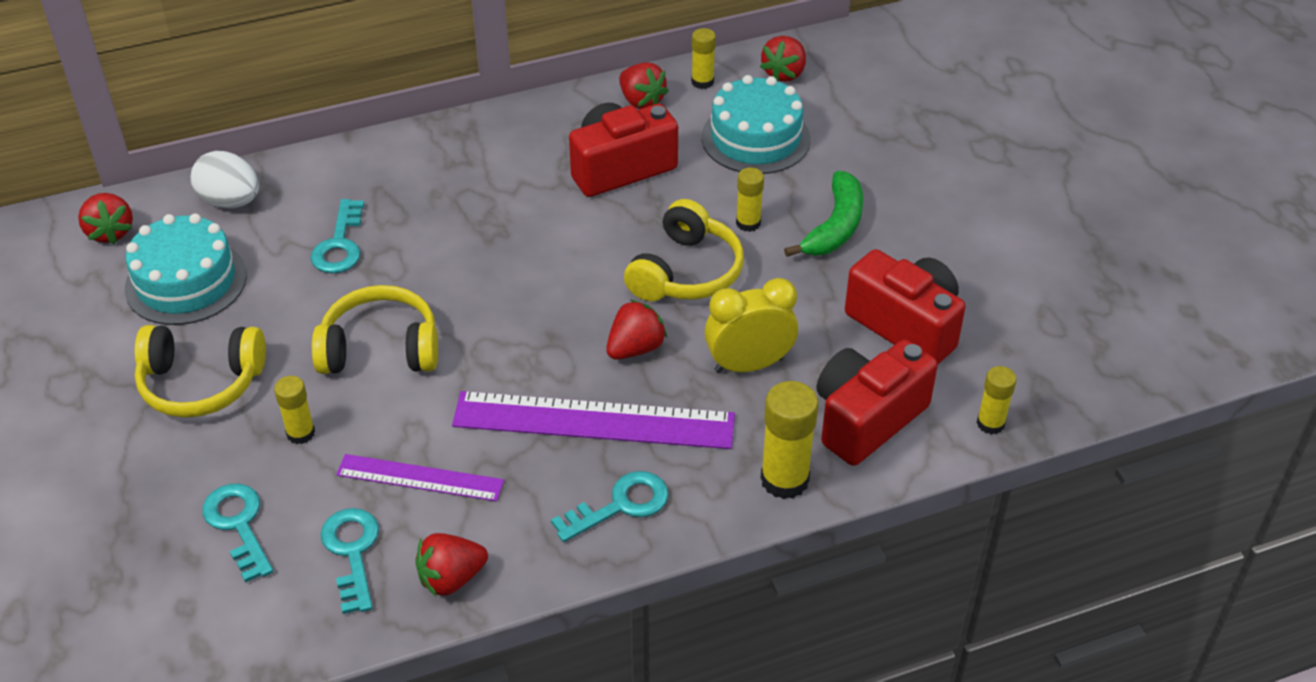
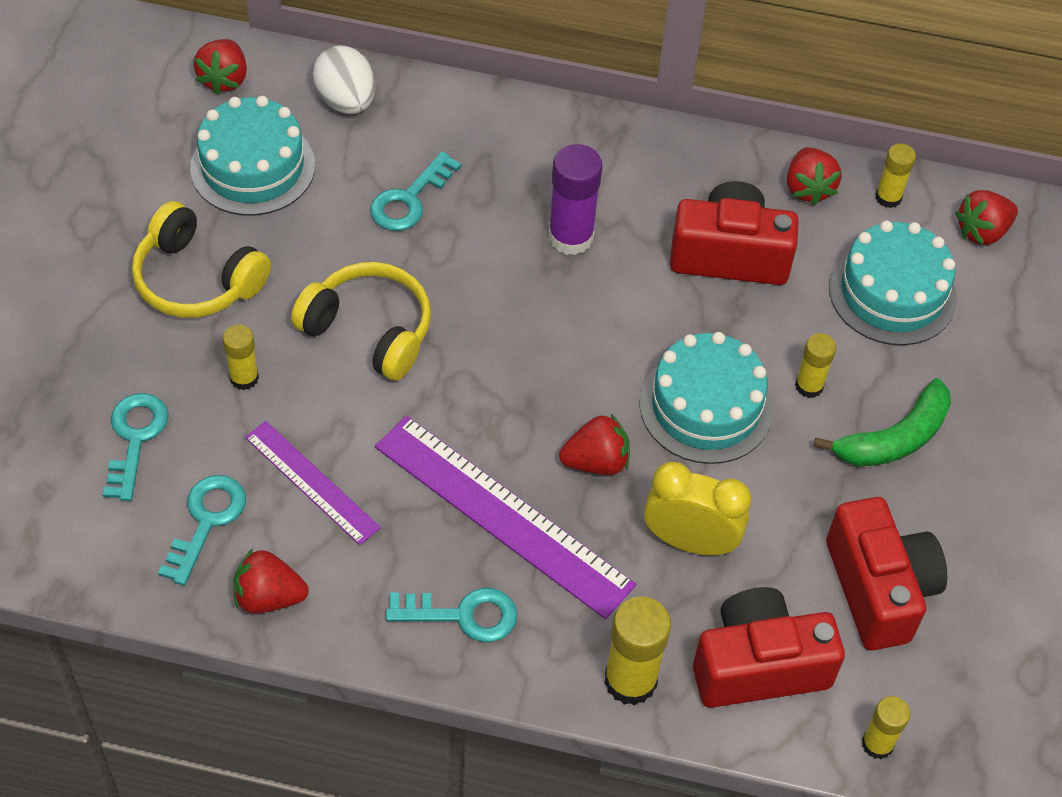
camera: 30 degrees right, 10 degrees up
(490, 211) = (570, 237): none -> purple glue stick
(686, 272) = (706, 406): yellow headphones -> turquoise cake

